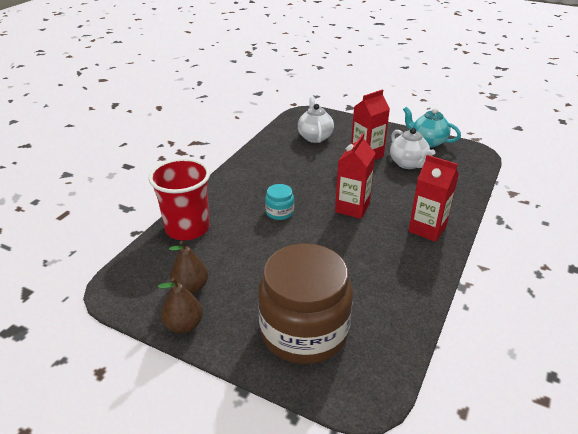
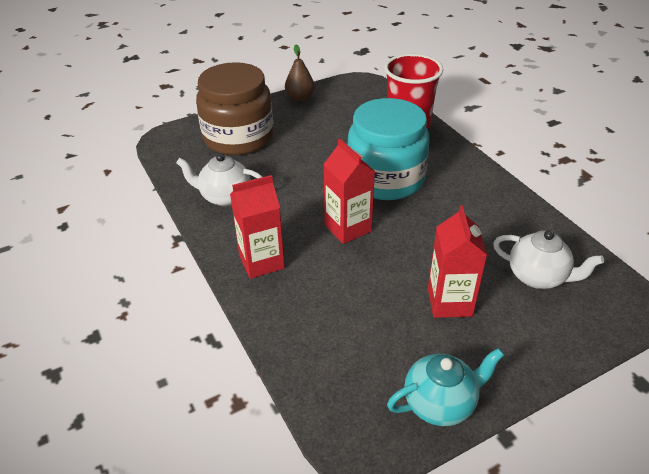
camera: 125 degrees right, 5 degrees up
(191, 287) = (333, 108): brown pear -> none
(279, 212) = (385, 179): turquoise jar -> turquoise jar, size x2.42
(408, 164) = (394, 332): white teapot -> white teapot (225, 197)

